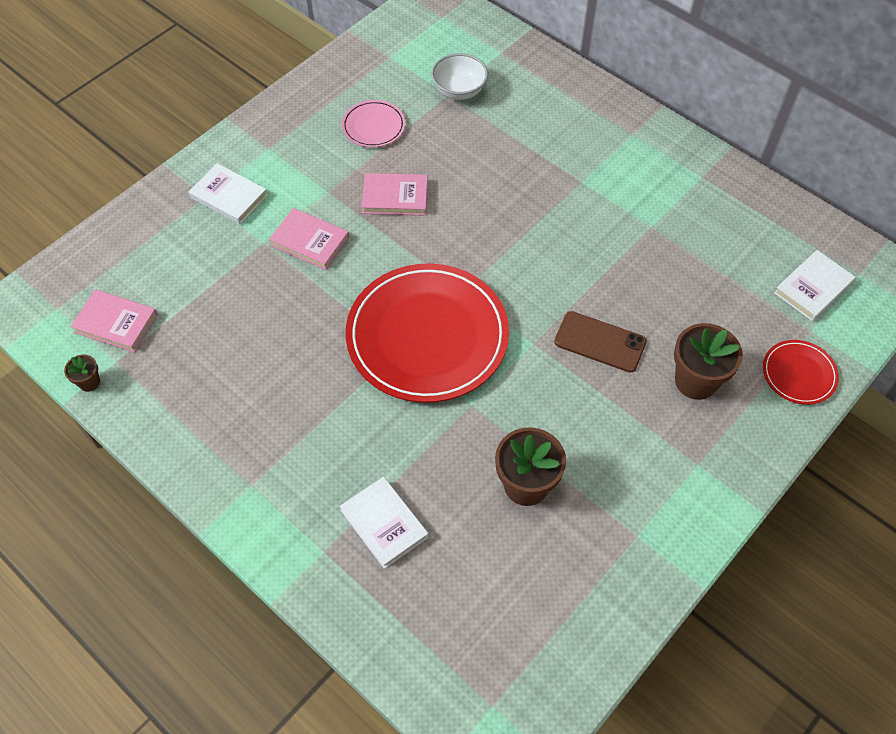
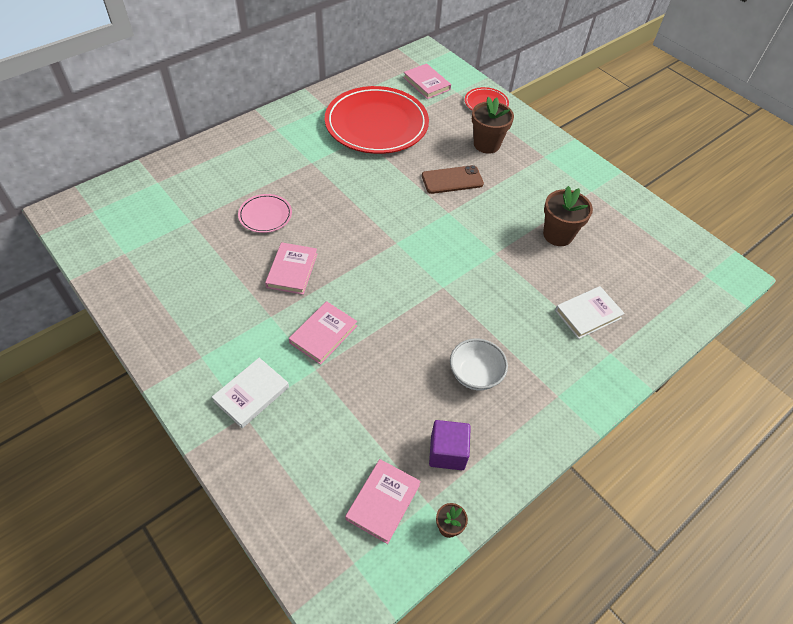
camera: 85 degrees left, 5 degrees down
(171, 374) = (447, 452): none -> purple cube
(373, 126) = (206, 275): pink plate -> pink plate (265, 215)
(427, 336) = (434, 269): red plate -> red plate (376, 124)
(459, 90) = (189, 213): white bowl -> white bowl (475, 374)
(600, 342) = (452, 180): brown phone -> brown phone turned 45 degrees clockwise
(813, 288) = (426, 83): white book -> pink book

